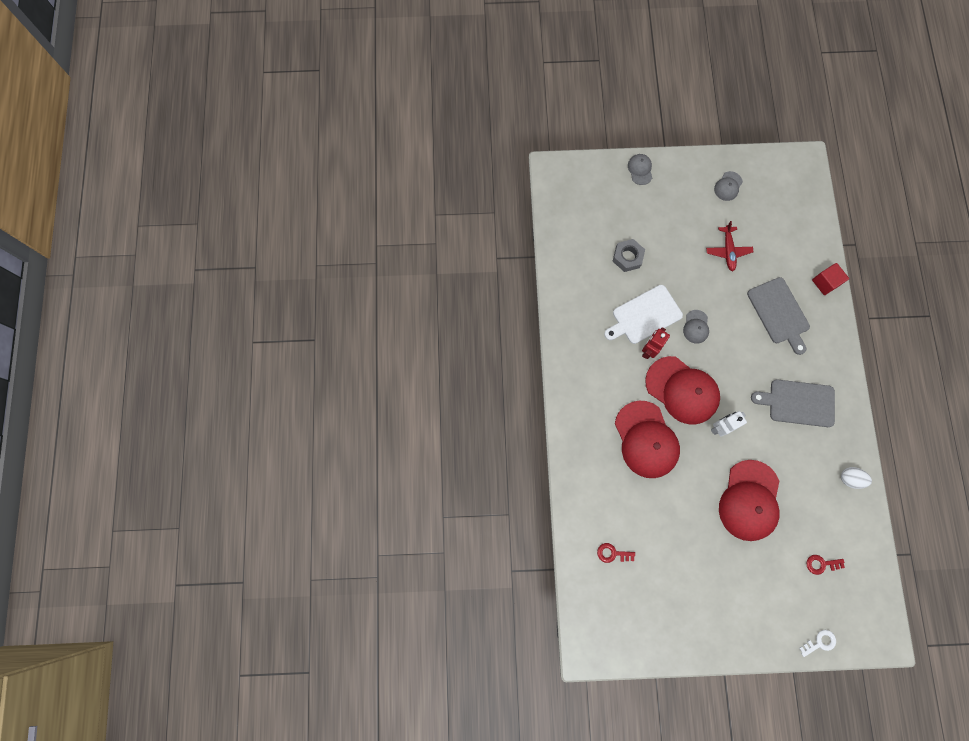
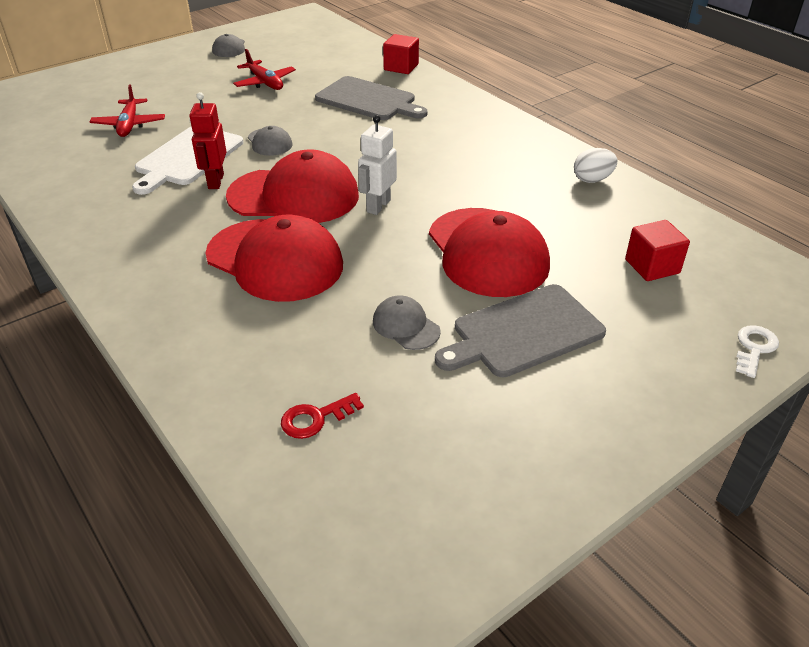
camera: 35 degrees left, 35 degrees down
(627, 257) = (129, 125): grey nut -> red plane
(640, 170) = (106, 67): grey cap -> grey cap (406, 326)
(798, 403) = (461, 149): grey cutting board -> grey cutting board (523, 332)
(821, 564) = (652, 266): red key -> red cube

